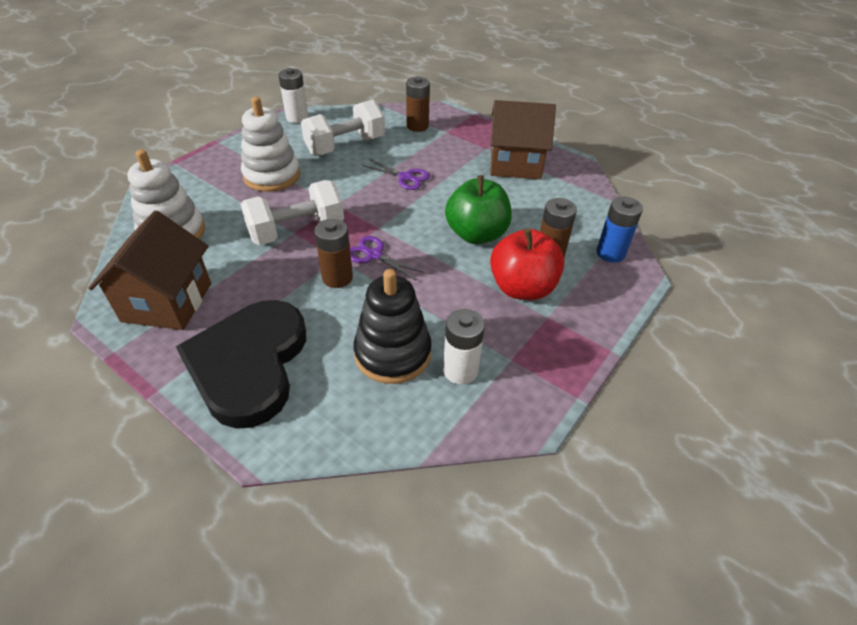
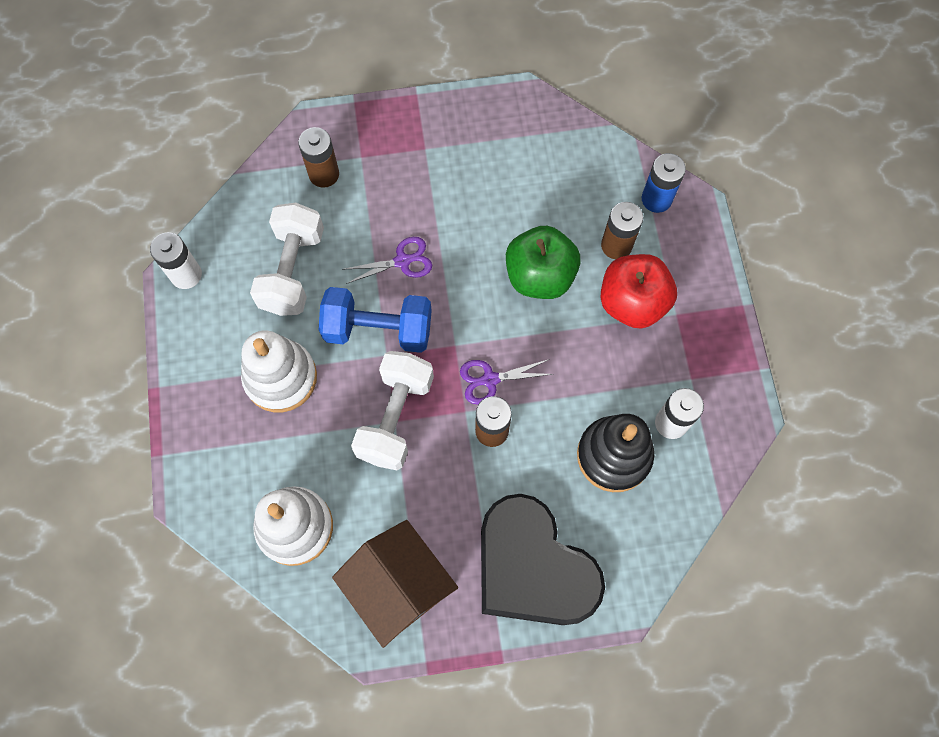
camera: 45 degrees left, 25 degrees up
(349, 192) = (378, 329): none -> blue dumbbell
(515, 164) = (475, 149): brown house -> none

